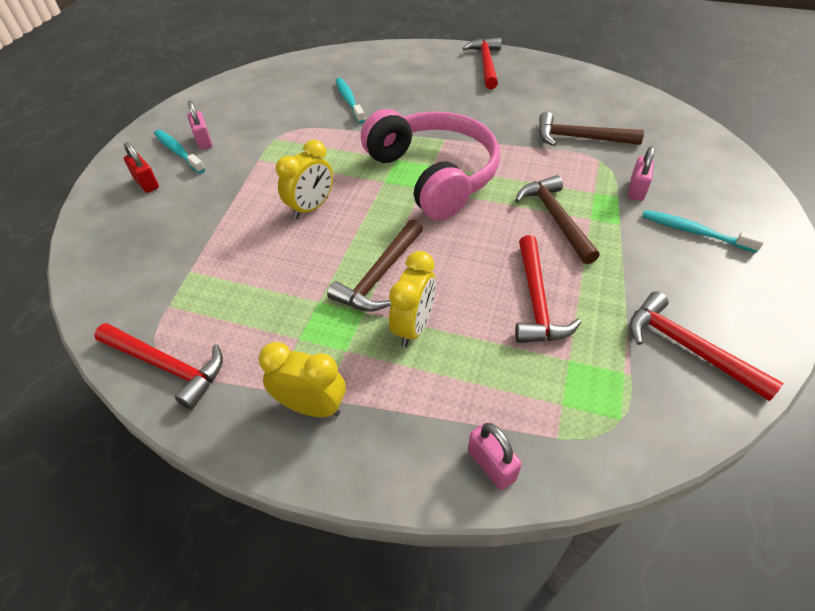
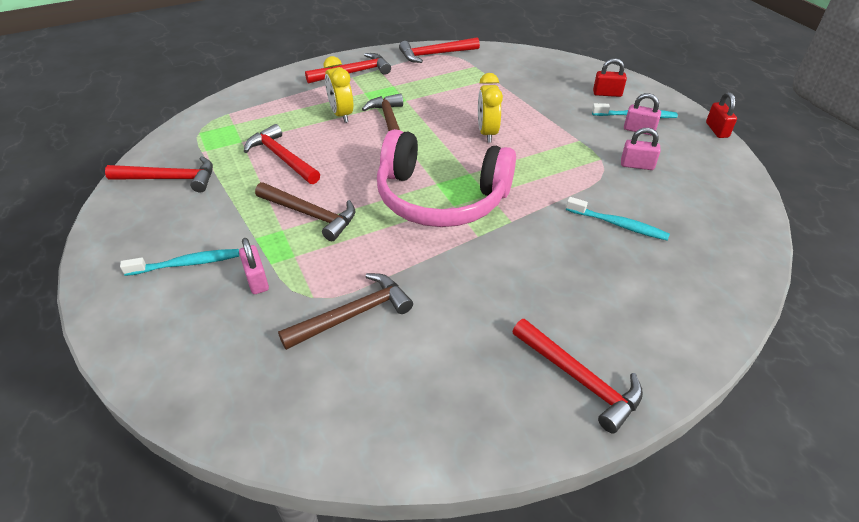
camera: 135 degrees right, 5 degrees down
(161, 112) = (717, 130): none -> red padlock
(311, 407) = (353, 73): yellow clock -> red hammer
(491, 465) = (253, 93): pink padlock -> pink padlock (637, 165)

